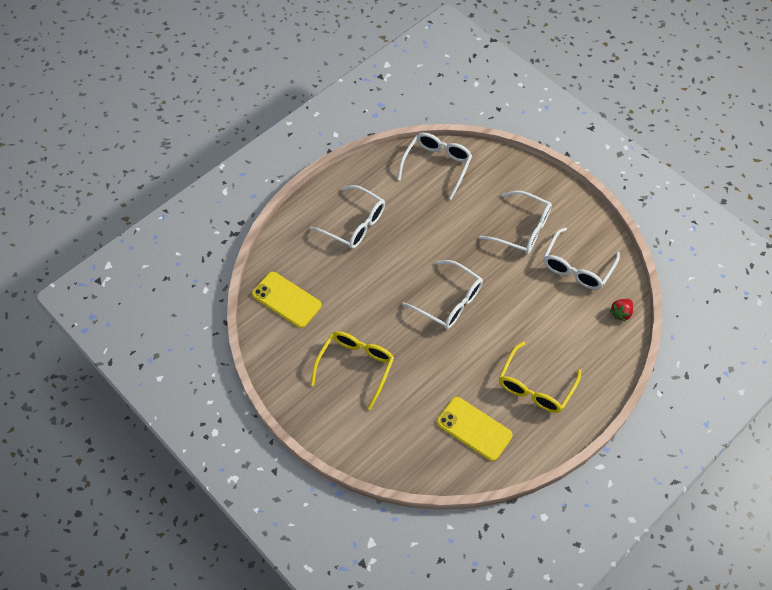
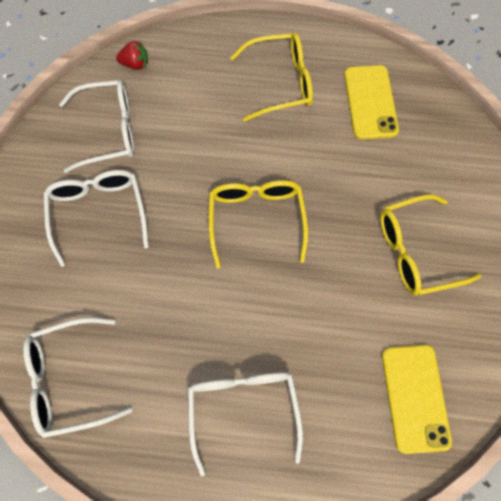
camera: 130 degrees left, 10 degrees up
(449, 302) = (256, 219): white glasses -> yellow glasses

